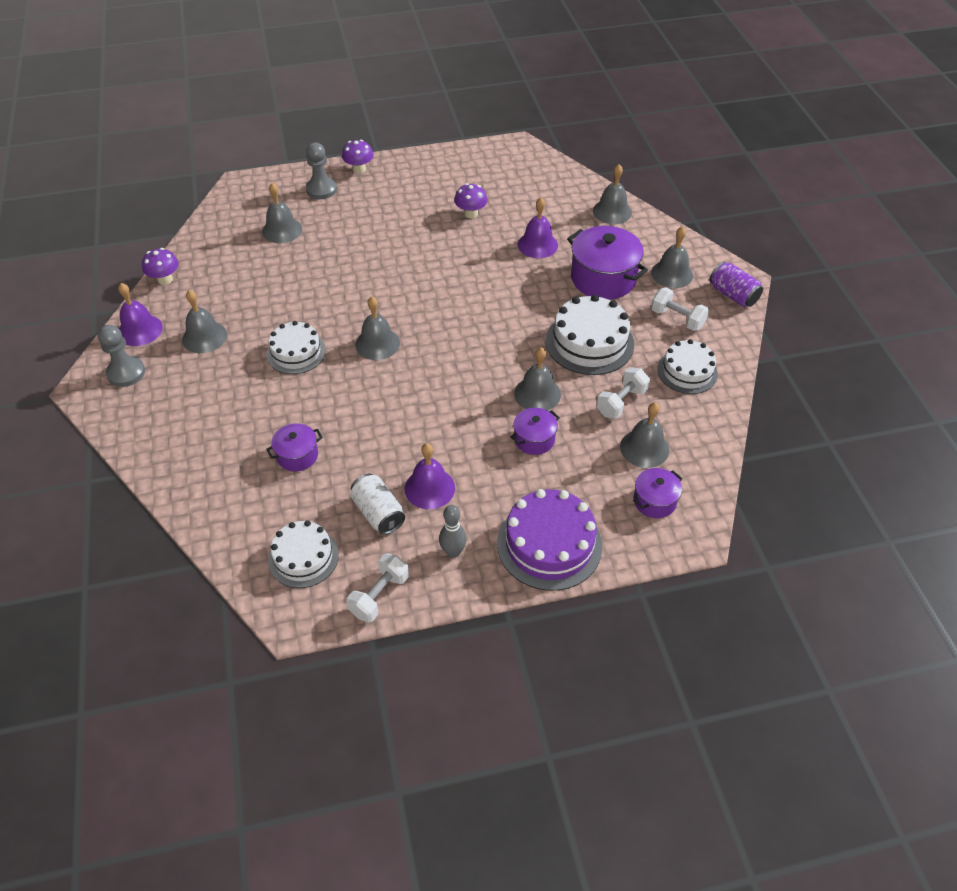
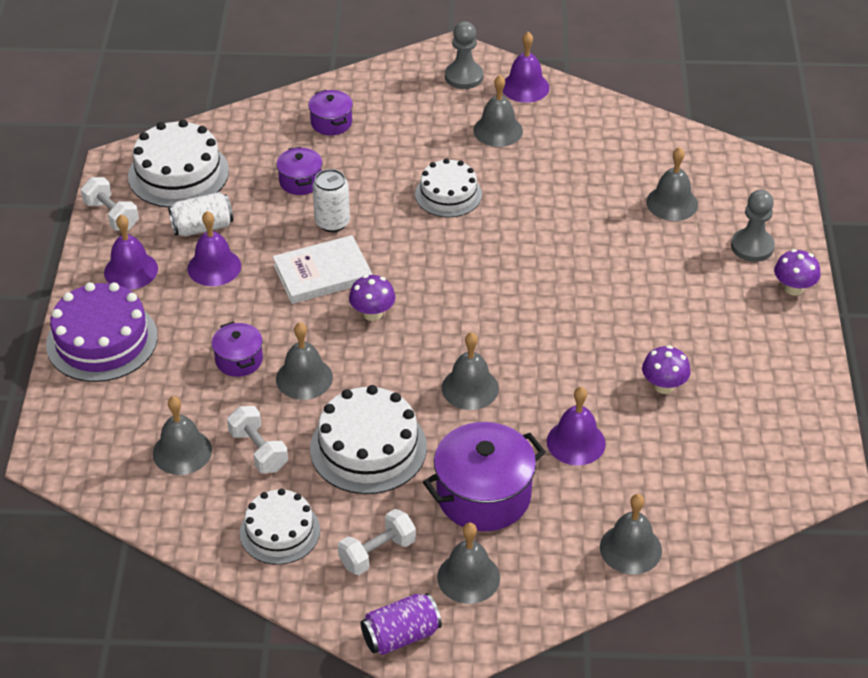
camera: 105 degrees right, 5 degrees down
(165, 279) = (604, 107): purple mushroom -> purple mushroom (372, 313)
(303, 557) = (178, 173): white cake -> white cake, size x1.52
(349, 419) = (332, 222): none -> white can
(377, 343) = (438, 258): grey bell -> grey bell (470, 388)
(415, 411) = (322, 273): none -> white book
(453, 552) = (131, 270): grey bowling pin -> purple bell
(654, 501) = (108, 438): purple pot -> purple pot (331, 123)

